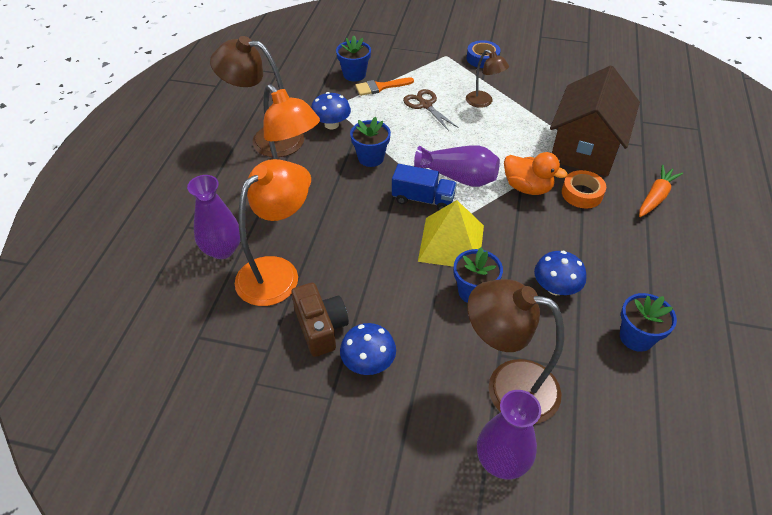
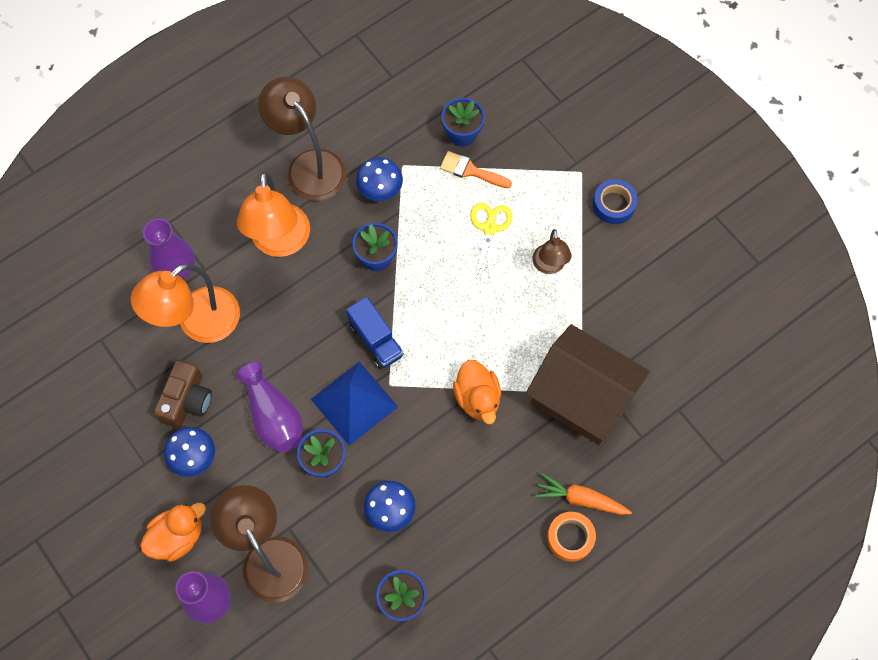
camera: 40 degrees right, 20 degrees up
(277, 272) = (198, 323): orange lamp -> orange lamp turned 150 degrees clockwise
(418, 432) = (177, 536): none -> orange duck
(425, 105) = (489, 227): brown scissors -> yellow scissors
(451, 243) = (354, 403): yellow pyramid -> blue pyramid
(459, 177) = (430, 340): purple vase -> purple vase (273, 416)
(582, 194) = (518, 443): orange tape -> orange tape (570, 538)
(585, 148) = (582, 397): brown house -> brown house turned 60 degrees clockwise
(656, 197) = (580, 499): orange carrot -> orange carrot turned 150 degrees counterclockwise

